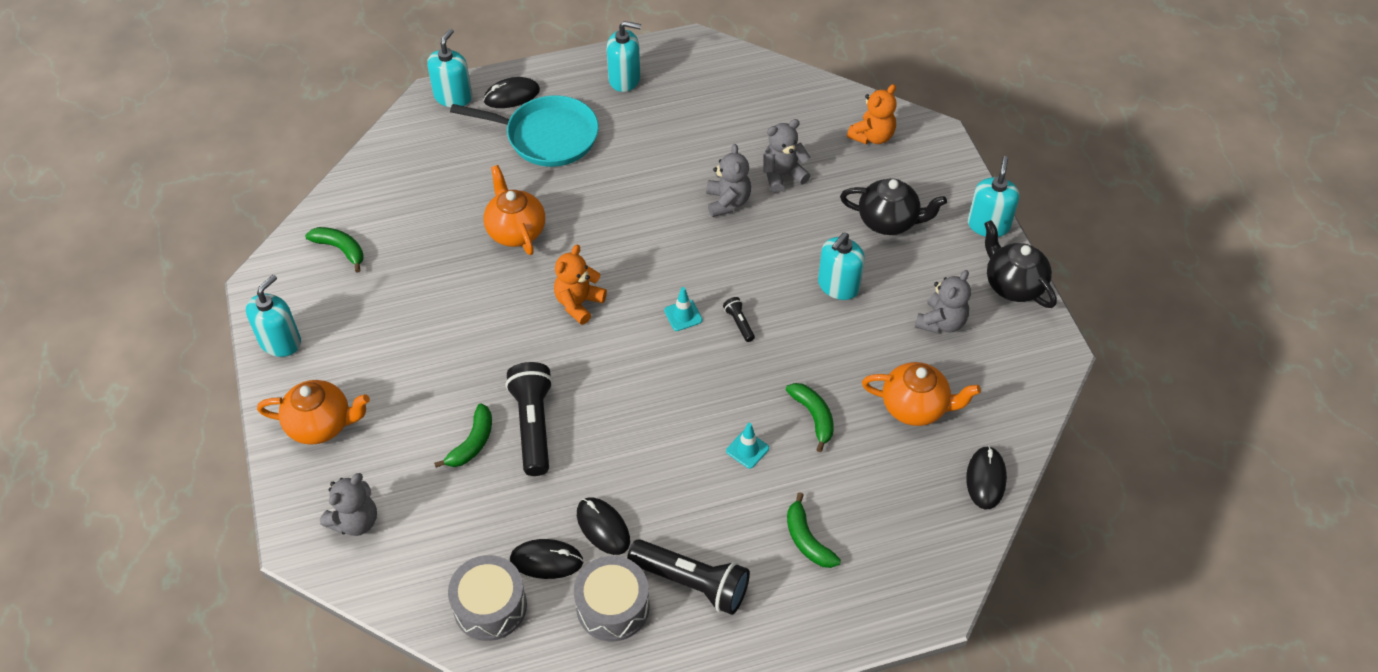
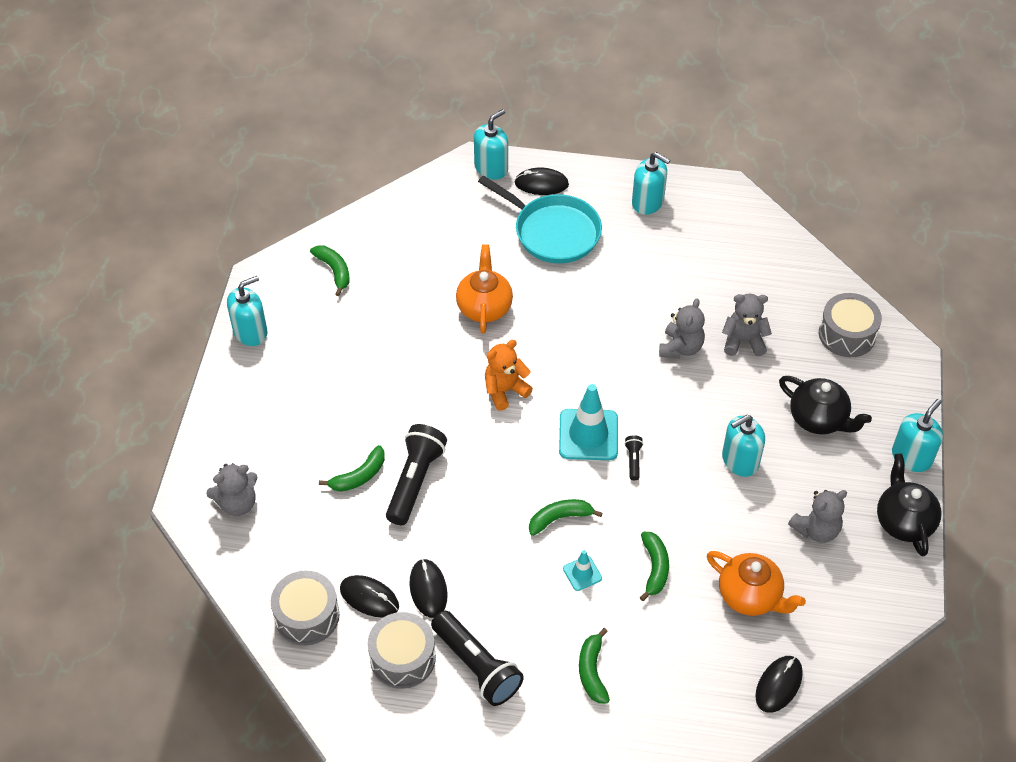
camera: 25 degrees right, 0 degrees up
(321, 425) = (249, 413): orange teapot -> none
(683, 315) = (588, 435): turquoise traffic cone -> turquoise traffic cone, size x1.99
(697, 406) = (559, 518): none -> green banana
(872, 136) = (847, 334): orange teddy bear -> grey drum

